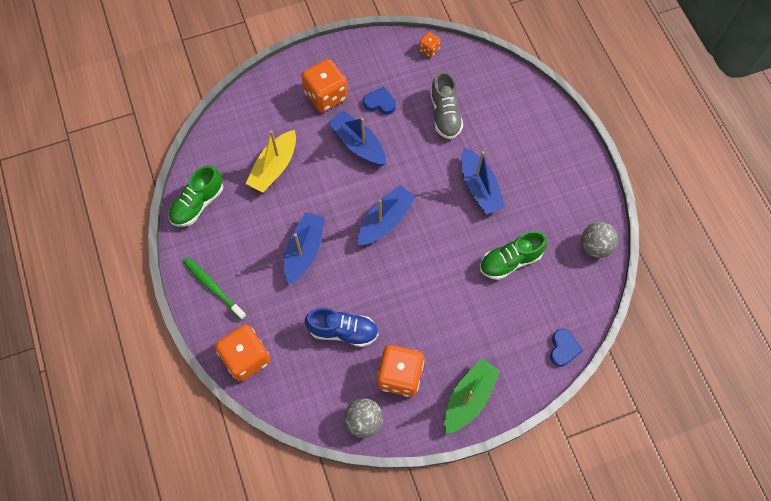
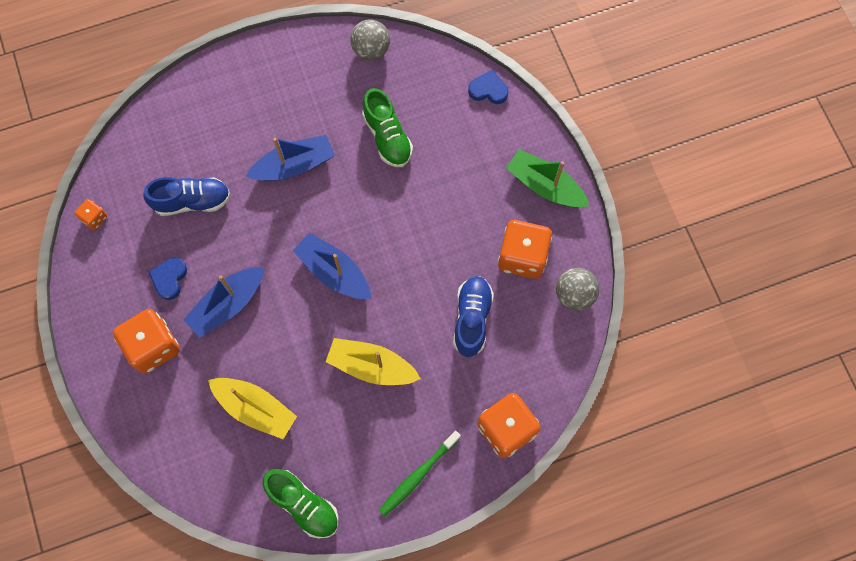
camera: 90 degrees left, 5 degrees up
(304, 251) = (371, 366): blue boat -> yellow boat
(445, 114) = (192, 201): grey shoe -> blue shoe

